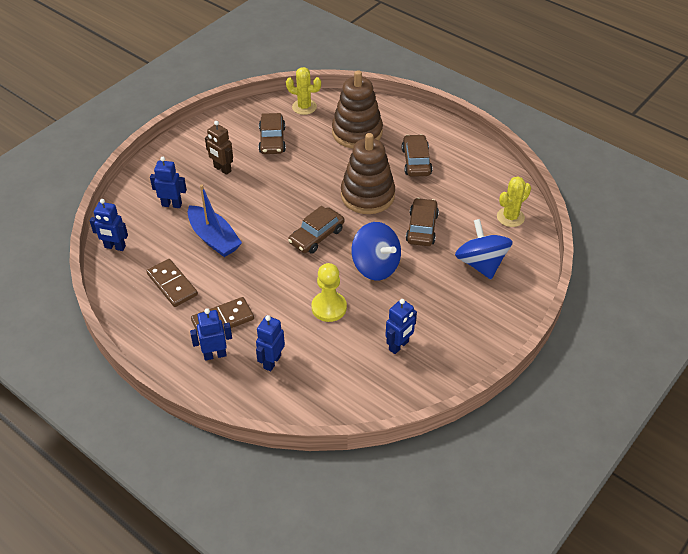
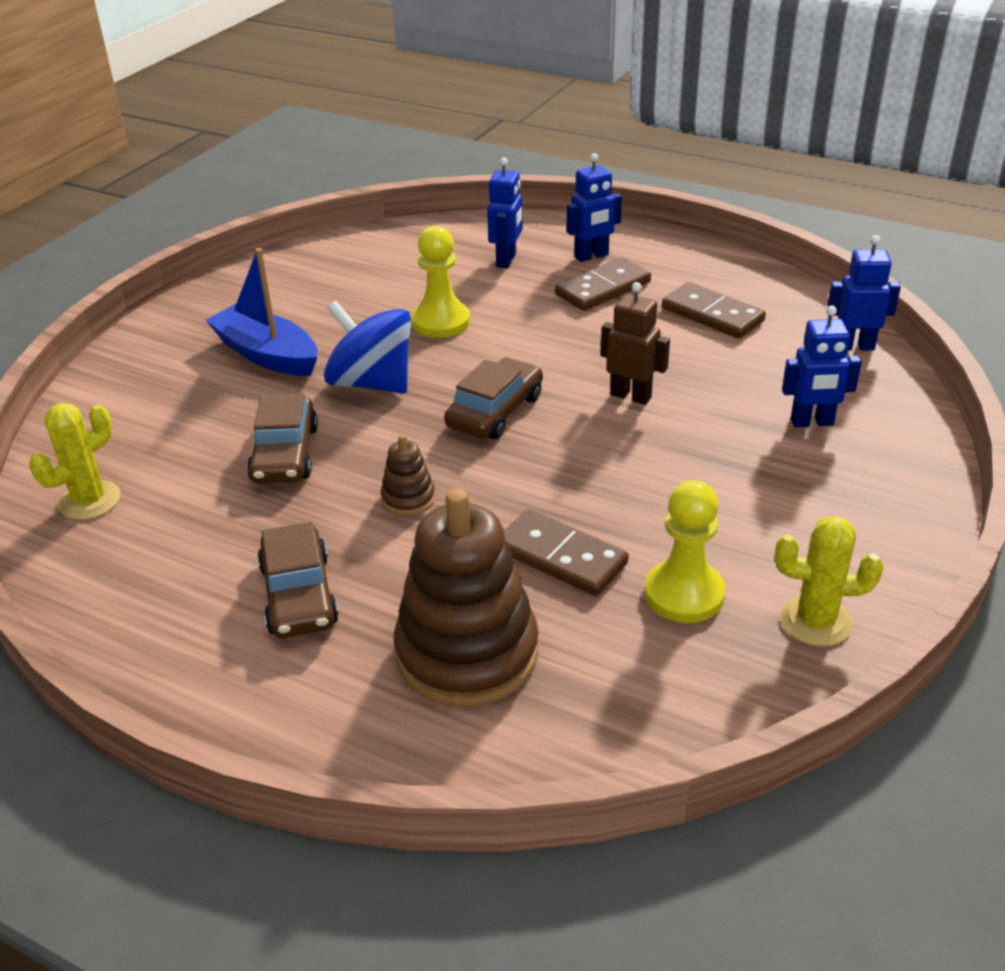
camera: 170 degrees right, 10 degrees down
(214, 238) = (688, 382): blue boat -> blue boat (267, 355)
(222, 169) = (760, 505): brown robot -> brown robot (631, 396)
(272, 140) = (684, 594): brown car -> yellow pawn
(304, 107) = (646, 714): yellow cactus -> yellow cactus (816, 621)
(312, 160) = (561, 557): none -> brown domino
(367, 195) = (408, 498): brown stacking toy -> brown stacking toy, size x0.44
(399, 346) = (322, 297): blue robot -> none
(481, 264) = (172, 412): blue spinning top -> none

